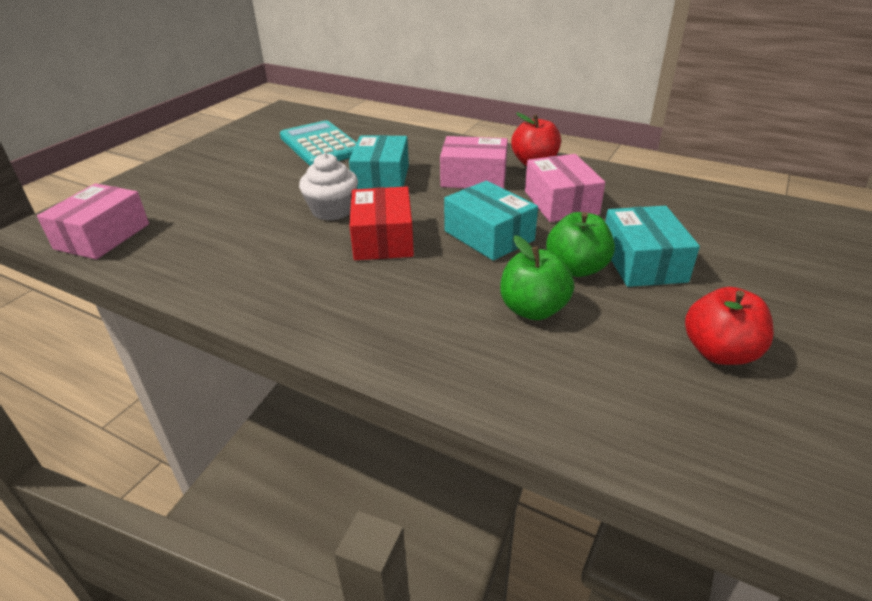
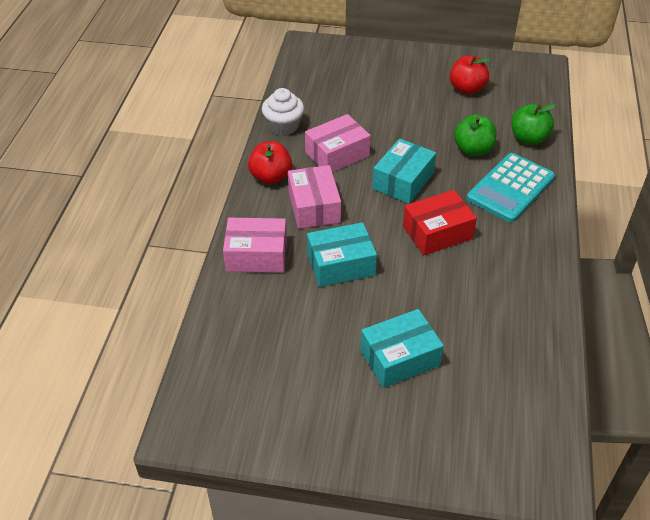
camera: 110 degrees left, 10 degrees up
(102, 236) = (538, 418): pink box -> pink box (256, 255)
(321, 145) = (283, 340): turquoise calculator -> turquoise calculator (510, 188)
(332, 210) = (412, 277): white cupcake -> white cupcake (283, 126)
(576, 268) = (420, 138): green apple -> green apple (528, 138)
(643, 262) = (398, 114): turquoise box -> turquoise box (399, 358)

